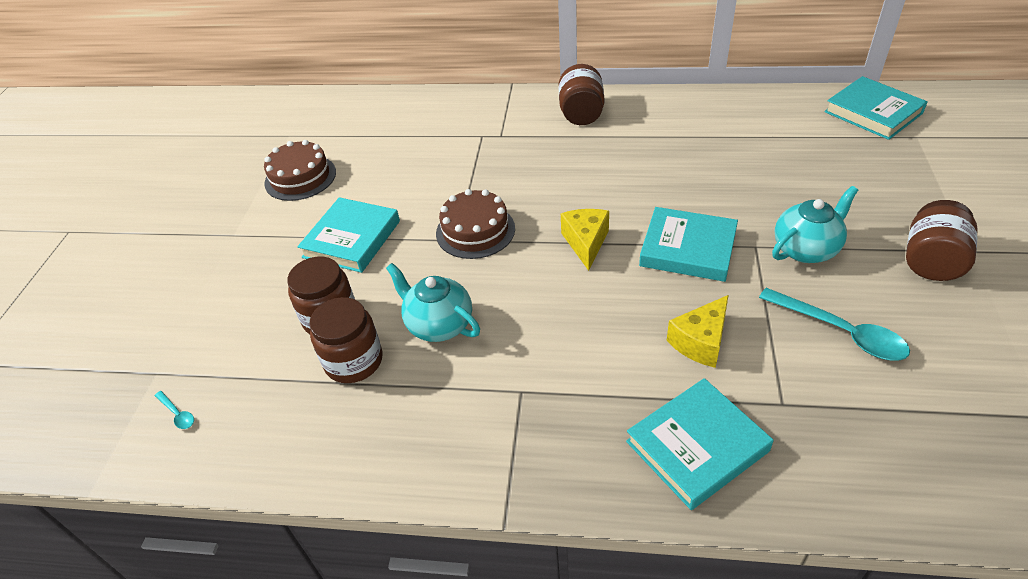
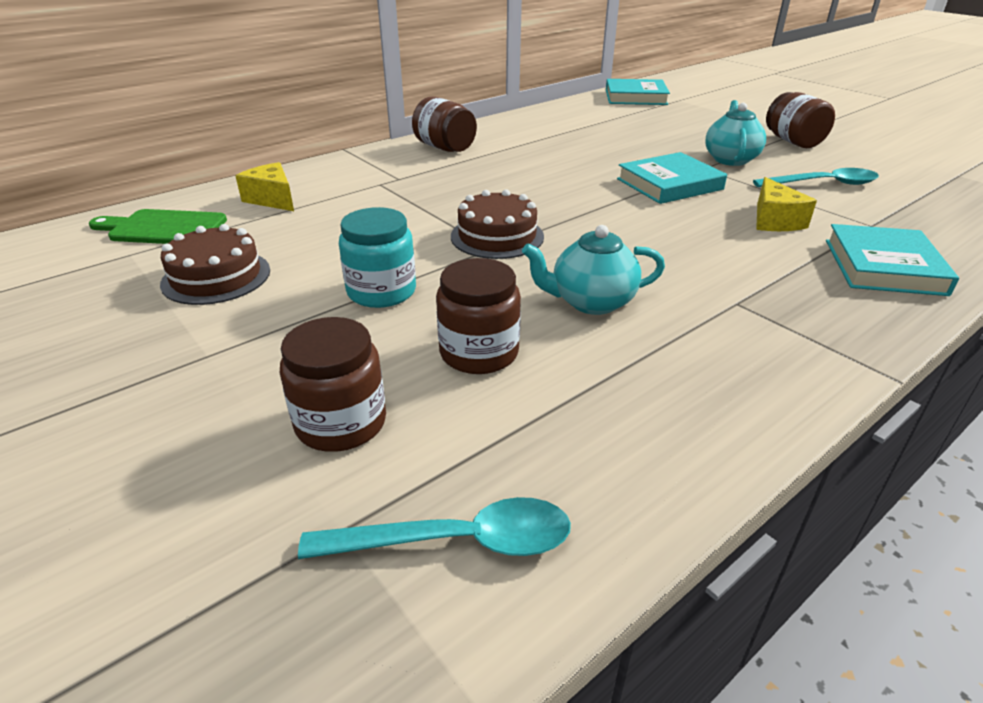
camera: 50 degrees left, 10 degrees down
(177, 414) = (456, 541): turquoise spoon -> turquoise spoon, size x2.24
(325, 120) = (163, 228): none -> green cutting board
(352, 239) = (381, 291): turquoise book -> turquoise jar
(354, 361) = (568, 366): brown jar -> brown jar (341, 423)
(586, 243) = (599, 208): yellow cheese -> yellow cheese (272, 199)

